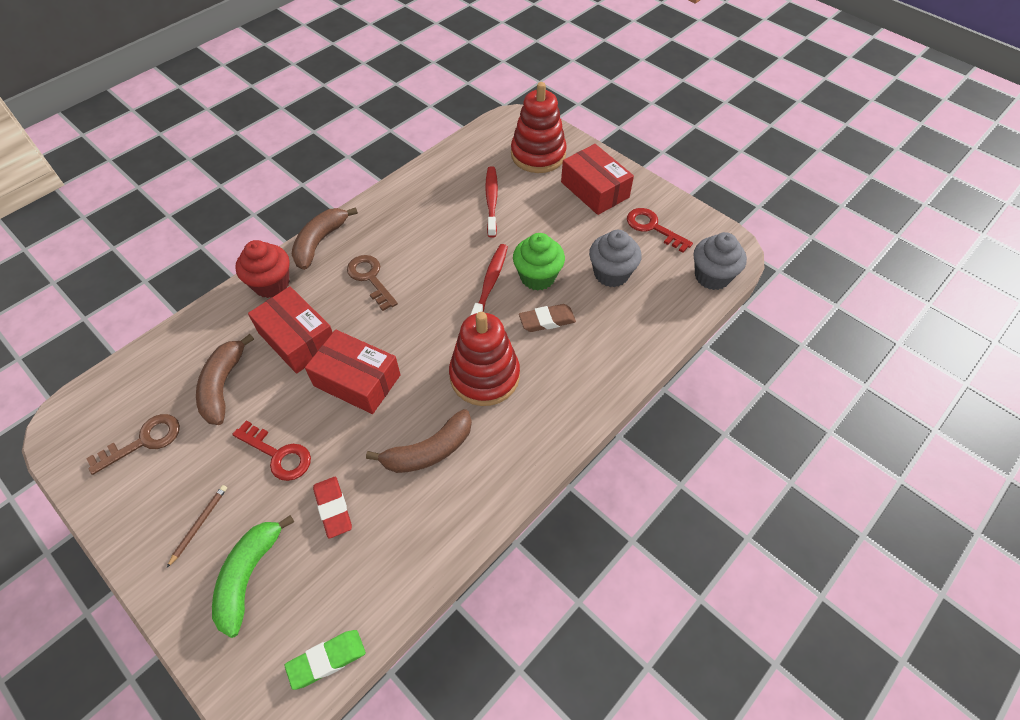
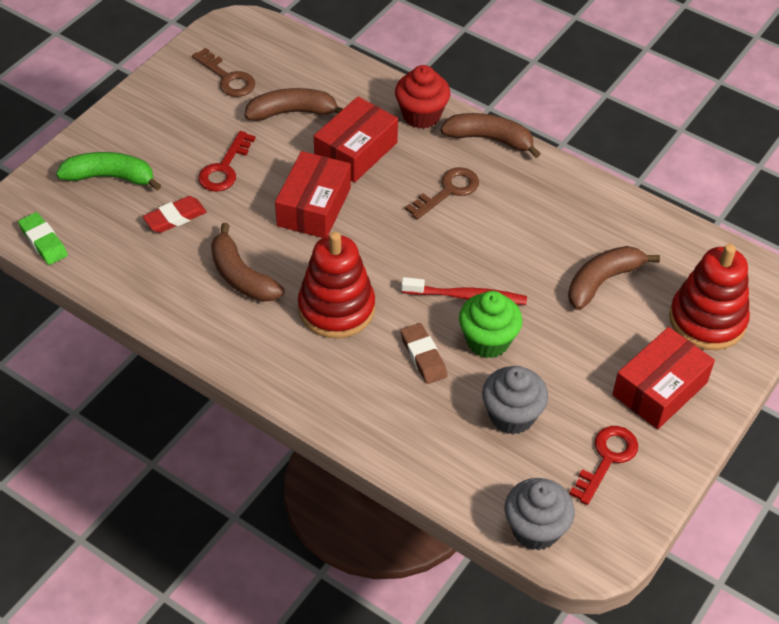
camera: 80 degrees right, 5 degrees down
(199, 524) = (153, 134): brown pencil -> none
(491, 201) = (603, 281): red toothbrush -> brown banana

